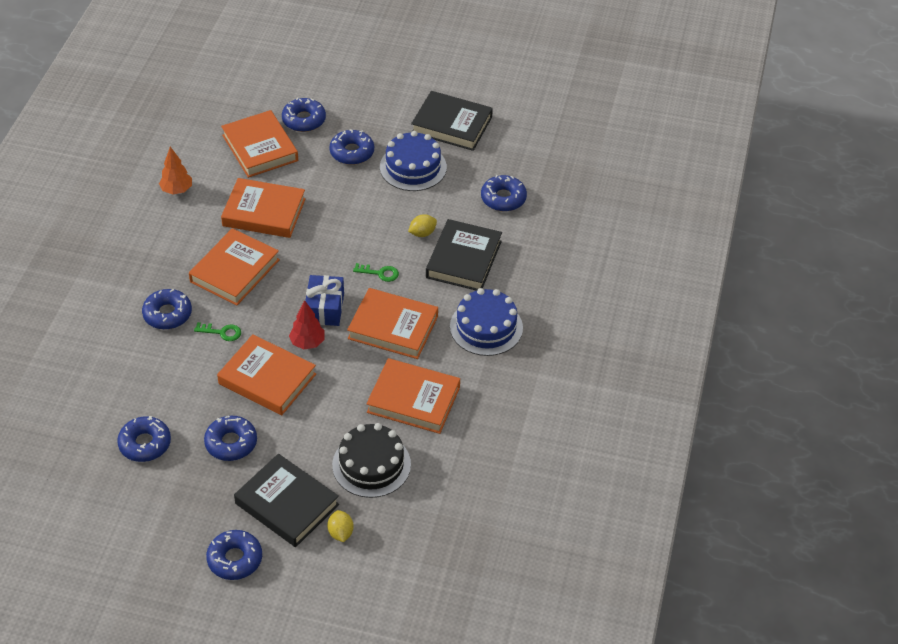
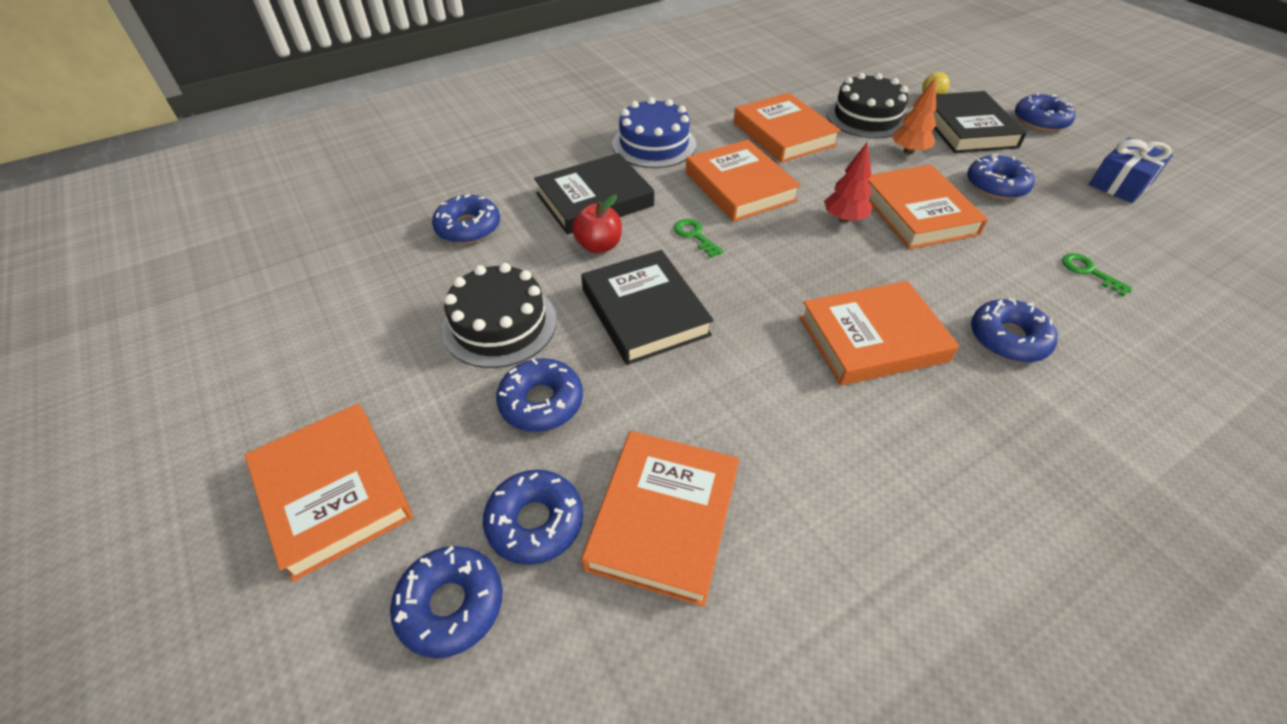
camera: 135 degrees left, 0 degrees up
(145, 444) = (1101, 227): blue donut -> blue donut (451, 605)
(177, 190) = (879, 536): orange tree -> orange tree (908, 151)
(221, 332) = (942, 279): green key -> green key (1089, 272)
(264, 212) = (762, 394): orange book -> orange book (333, 492)
(324, 308) = (794, 237): blue gift -> blue gift (1121, 183)
(413, 167) = (499, 324): blue cake -> black cake
(422, 233) = (598, 245): yellow lemon -> red apple
(452, 125) = (370, 348): black book -> black book (644, 312)

